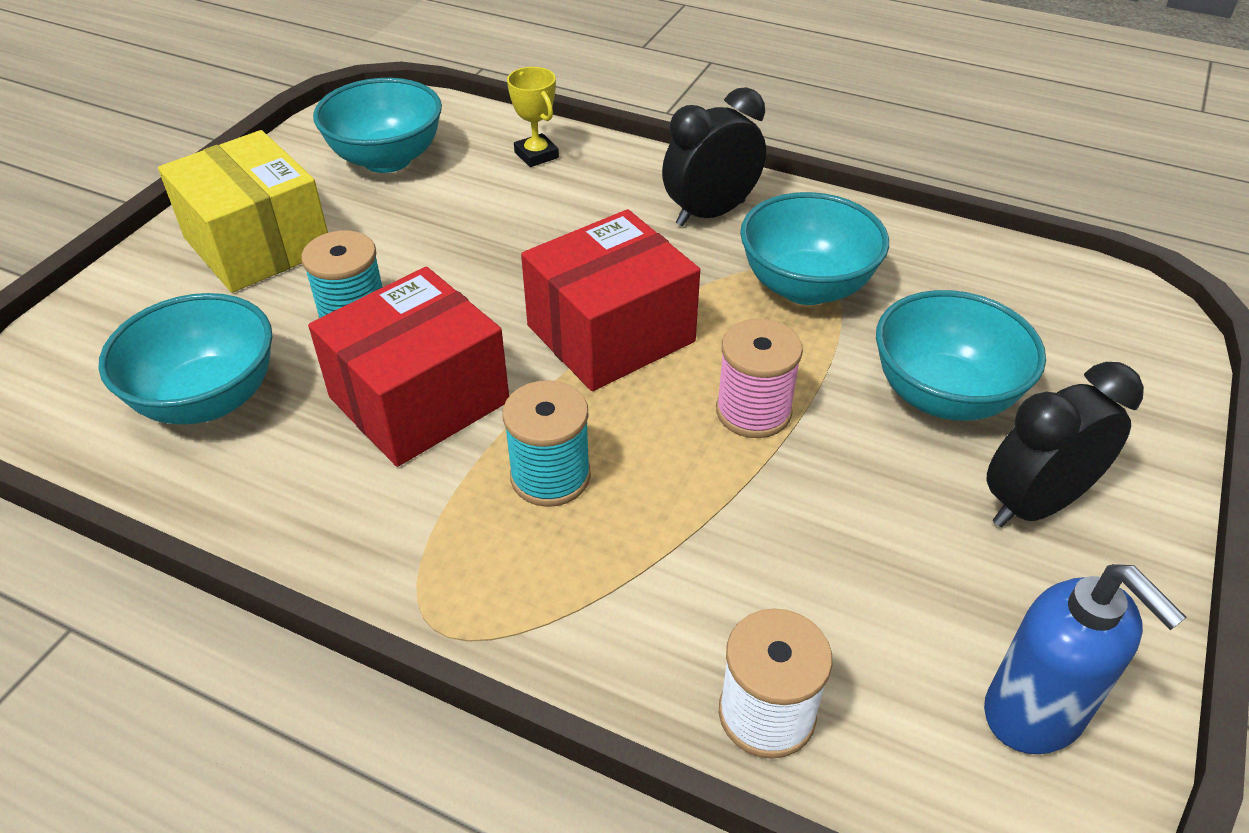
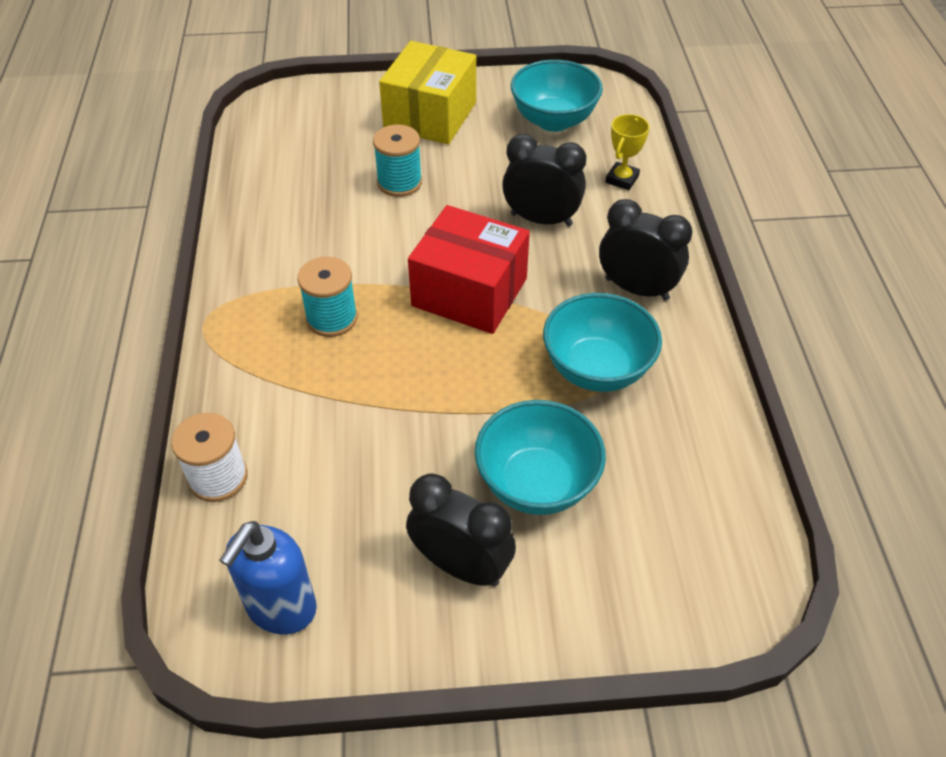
camera: 60 degrees right, 5 degrees up
(208, 399) = (301, 165): turquoise bowl -> none
(419, 399) = (354, 239): red box -> none
(542, 233) = (541, 219): none -> black clock
(753, 411) = (448, 387): pink spool -> none

